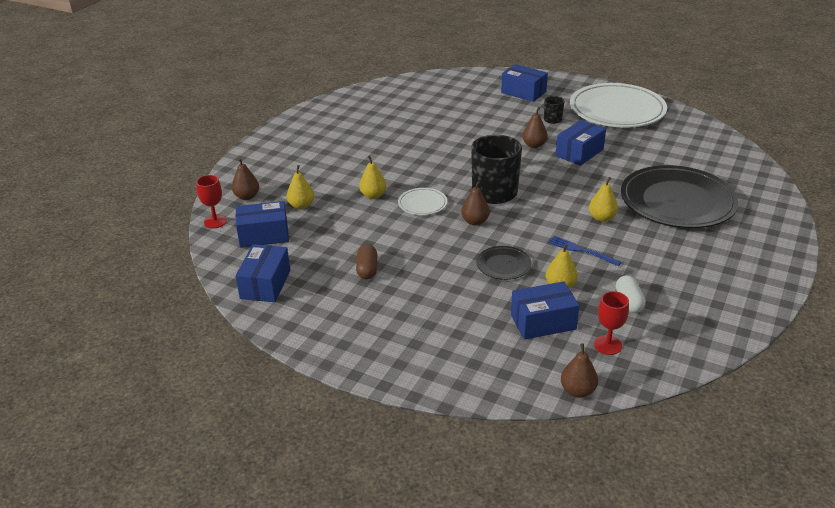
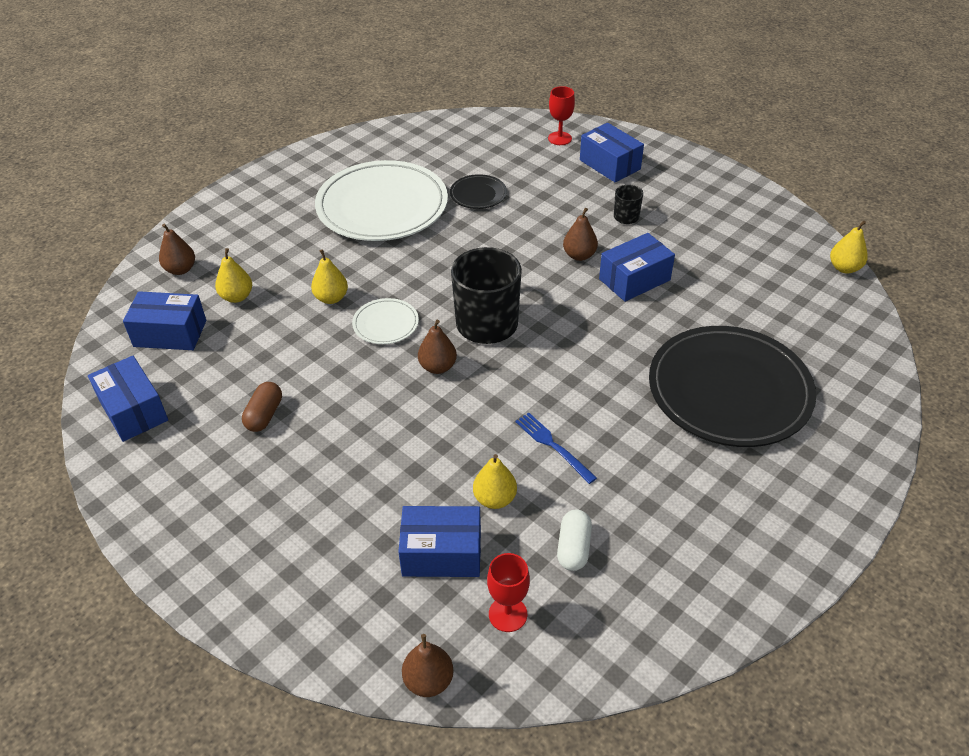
camera: 15 degrees right, 10 degrees up
(215, 221) = (125, 301): red goblet -> red goblet (559, 138)
(265, 284) = (133, 410): blue box -> blue box turned 60 degrees counterclockwise
(503, 265) = (438, 447): black plate -> black plate (478, 194)
(602, 218) = (609, 396): yellow pear -> yellow pear (844, 268)
(617, 110) = (723, 216): white plate -> white plate (382, 206)

